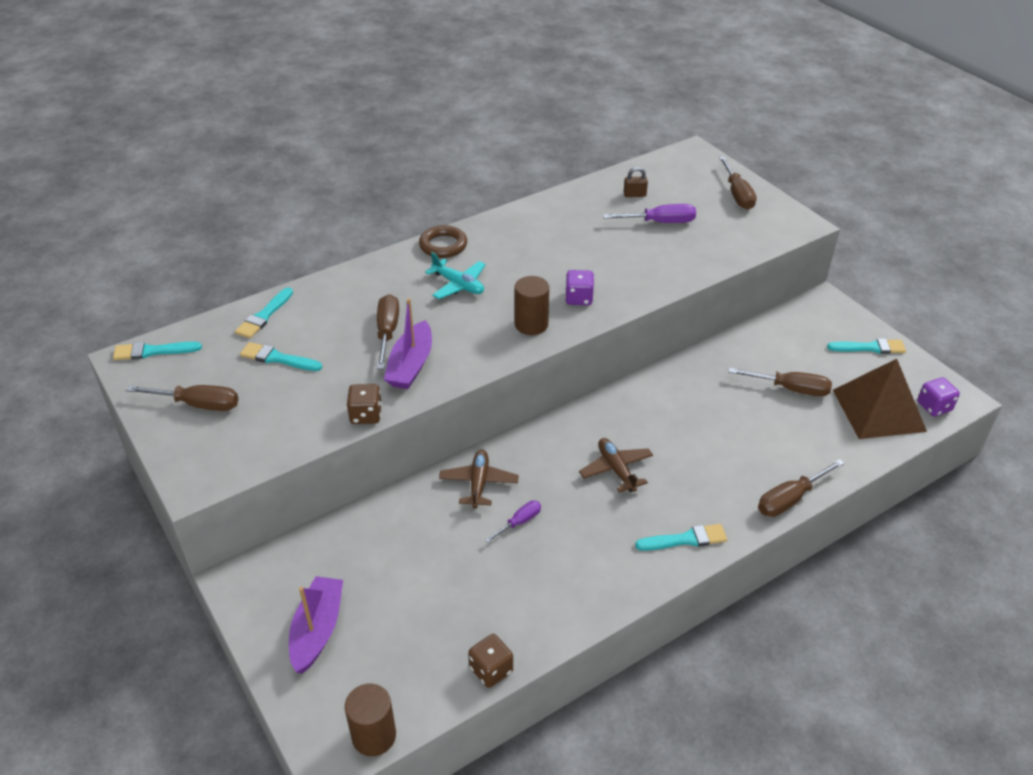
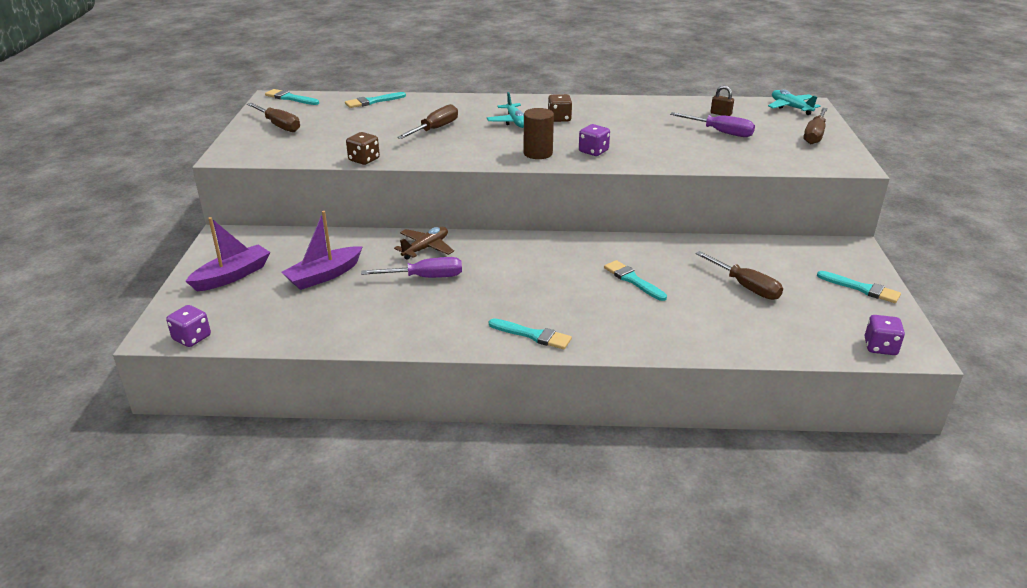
camera: 35 degrees right, 10 degrees down
(278, 358) = (352, 121): turquoise brush -> turquoise brush (633, 280)
(374, 736) = (192, 338): brown cylinder -> purple dice
(411, 365) = (426, 147): purple boat -> purple boat (324, 276)
(443, 245) = (534, 102): brown ring -> none
(491, 670) = (302, 341): brown dice -> brown dice (559, 119)
(519, 522) = (425, 277): purple screwdriver -> purple screwdriver, size x1.64
(616, 469) = (533, 278): brown plane -> none
(683, 162) = (790, 107): none -> turquoise plane
(790, 499) = (654, 348): brown screwdriver -> none
(878, 410) = (816, 328): brown pyramid -> none

